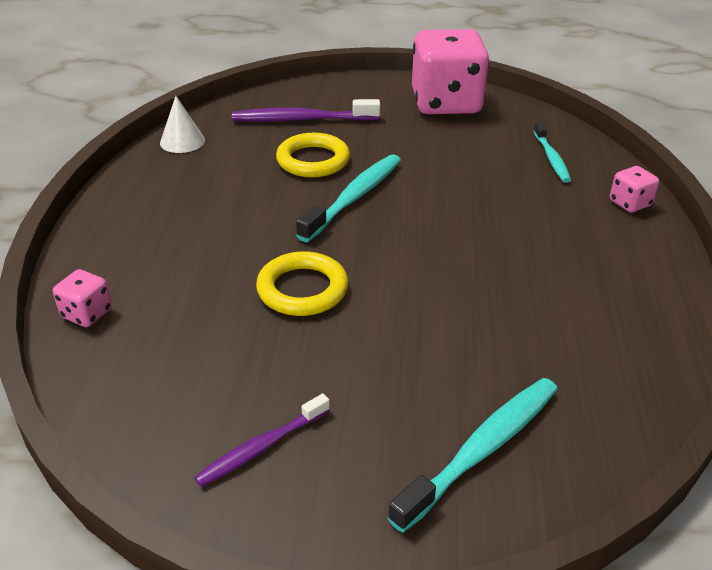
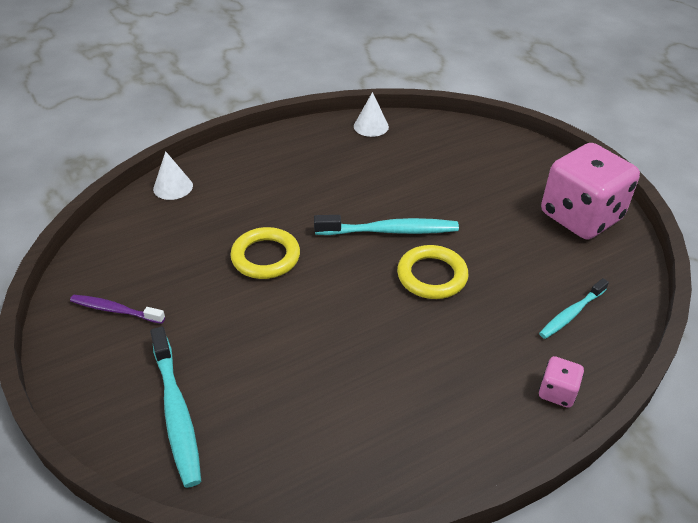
camera: 55 degrees right, 5 degrees up
(87, 313) = (173, 187): pink dice -> white cone
(302, 120) = (460, 159): purple toothbrush -> none
(313, 160) = (414, 190): yellow ring -> yellow ring (432, 276)
(482, 449) = (176, 412): turquoise toothbrush -> turquoise toothbrush turned 60 degrees clockwise

